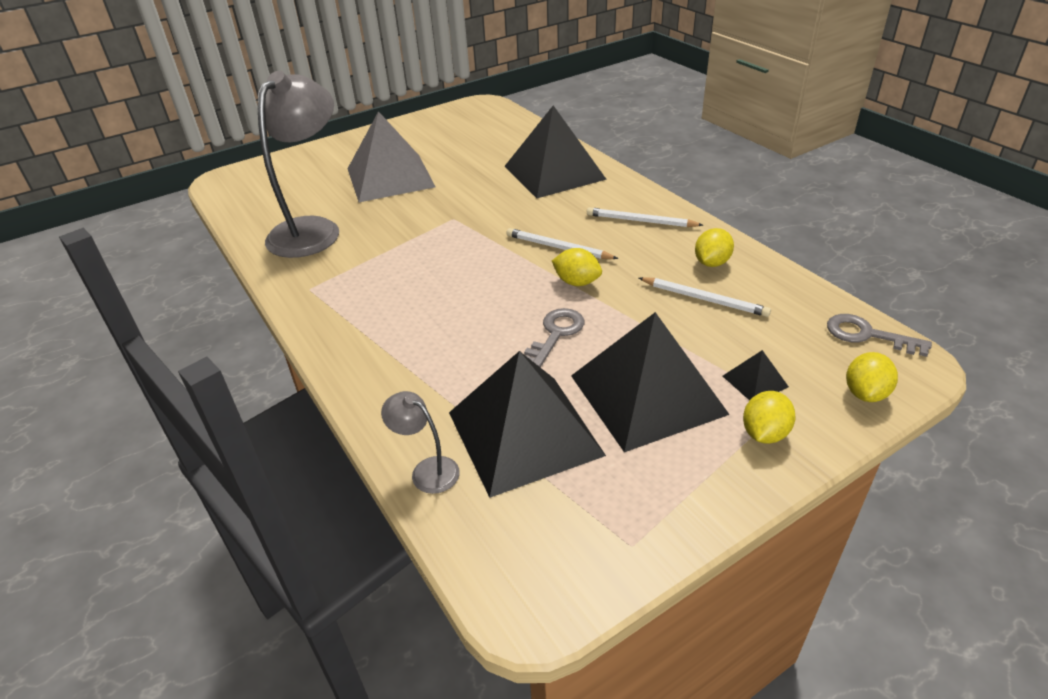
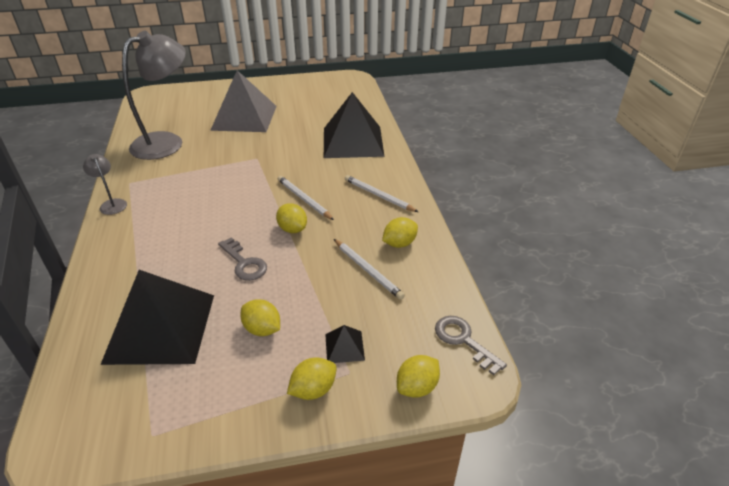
camera: 20 degrees right, 0 degrees up
(427, 470) = (83, 331): grey lamp -> grey lamp (112, 204)
(556, 334) = (244, 263): grey key -> grey key turned 90 degrees clockwise
(647, 394) = (262, 329): black pyramid -> yellow lemon

